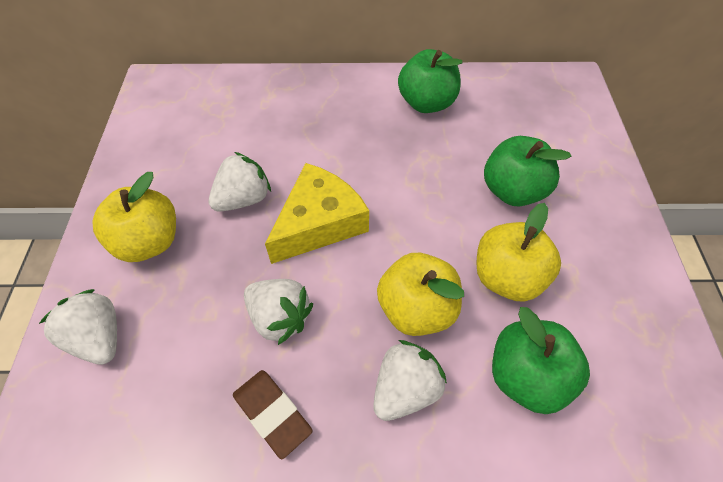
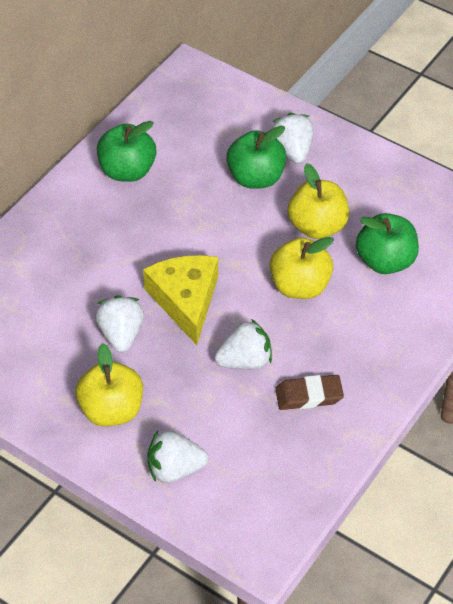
camera: 55 degrees left, 5 degrees down
(405, 389) = (346, 322): white strawberry -> white strawberry (292, 151)

